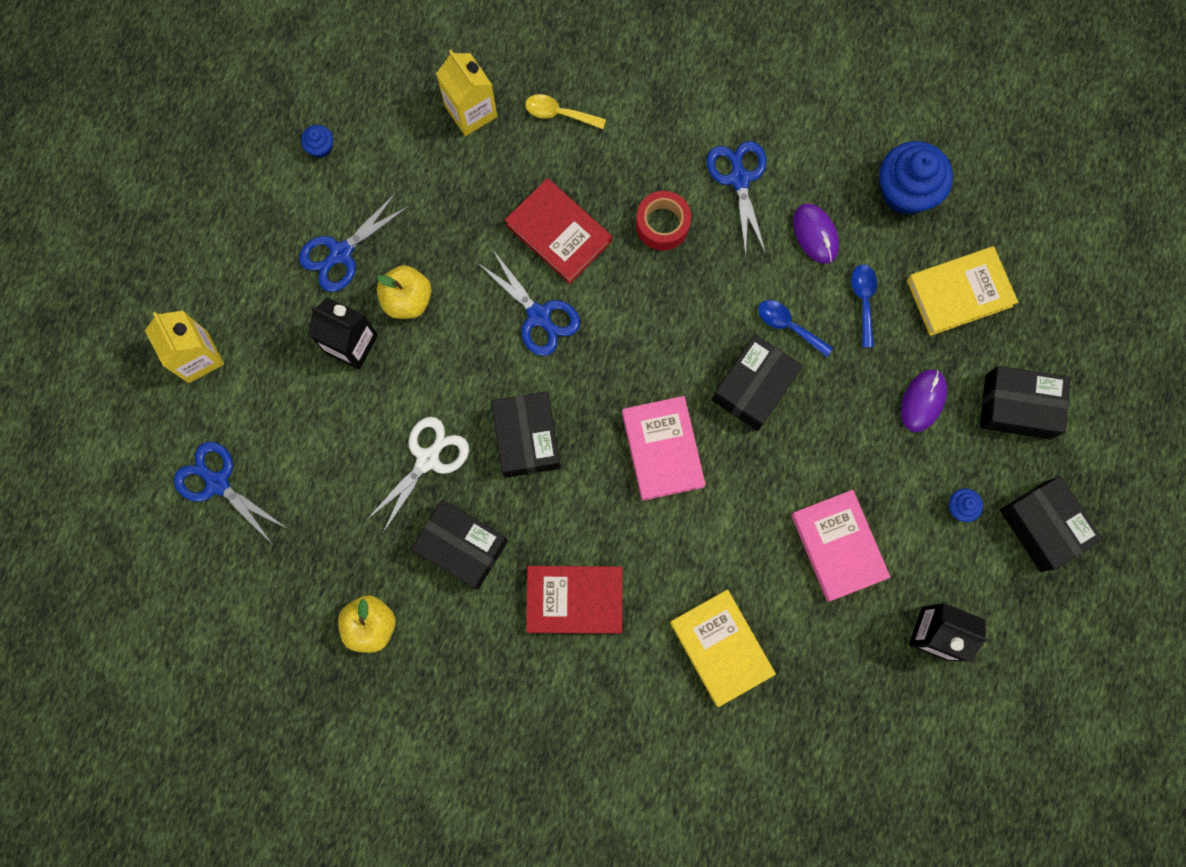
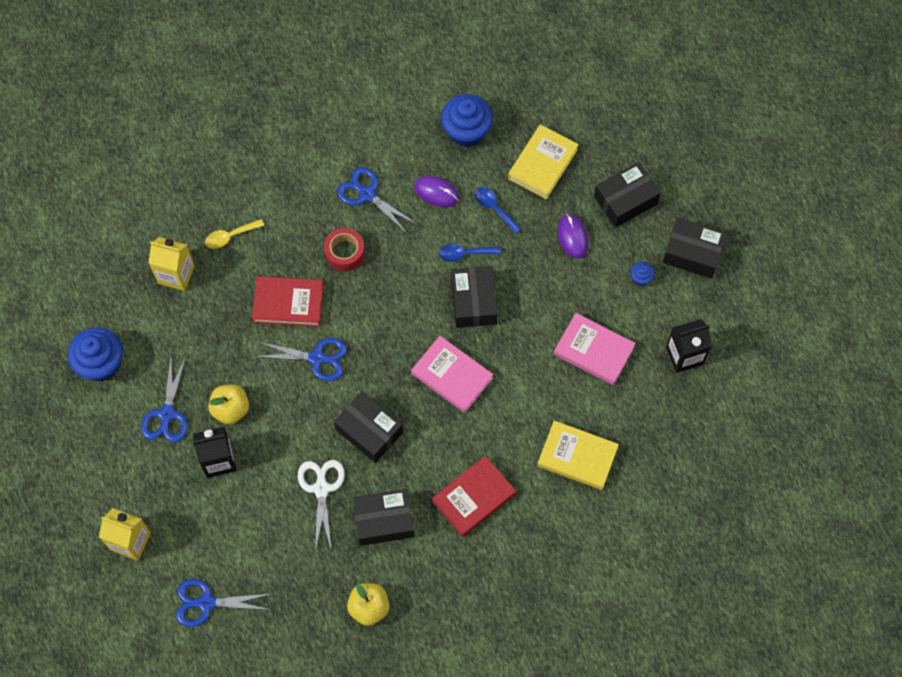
camera: 40 degrees left, 10 degrees down
(321, 147) = (101, 363): blue cupcake -> blue cupcake, size x2.21

